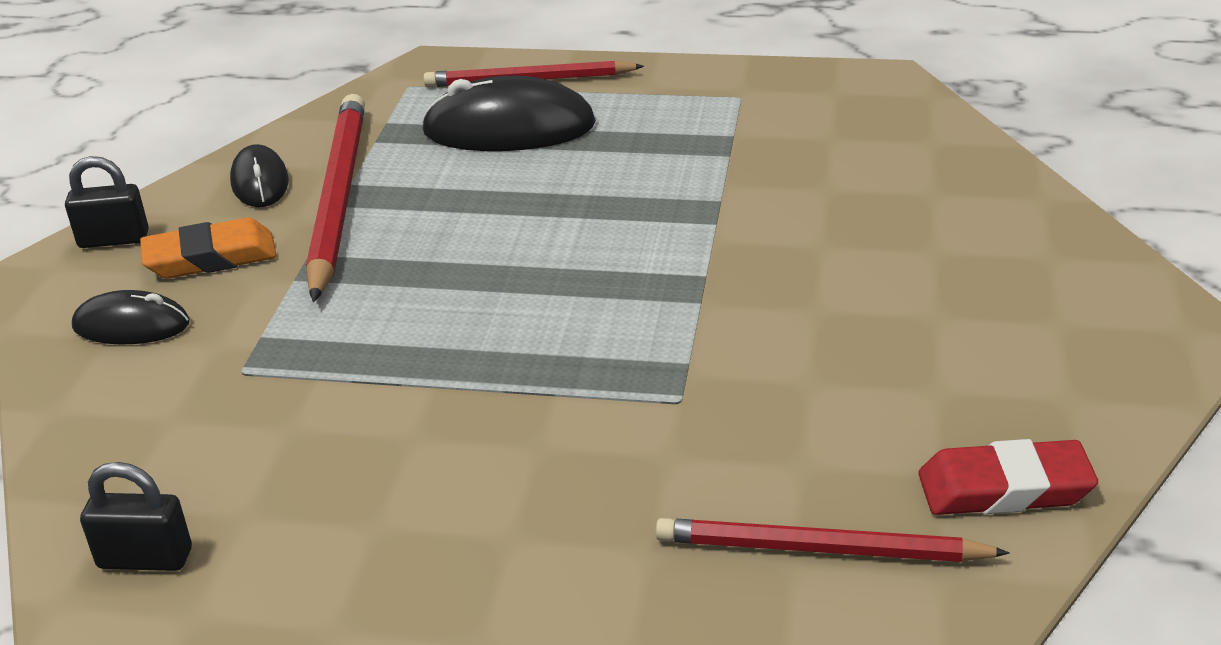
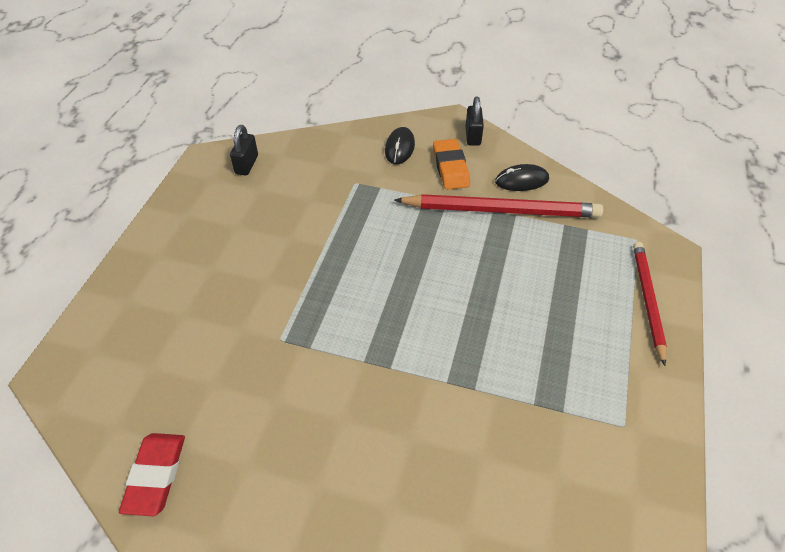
camera: 95 degrees right, 15 degrees up
(509, 128) = (578, 286): black mouse -> none
(820, 549) = (152, 379): red pencil -> none

